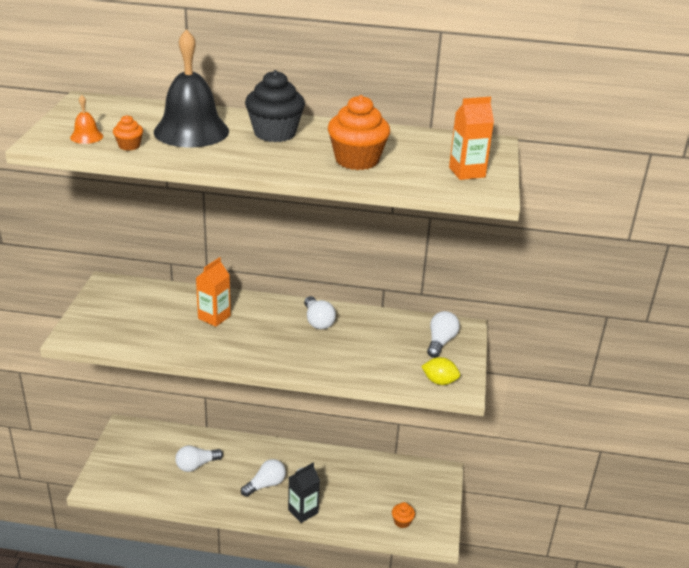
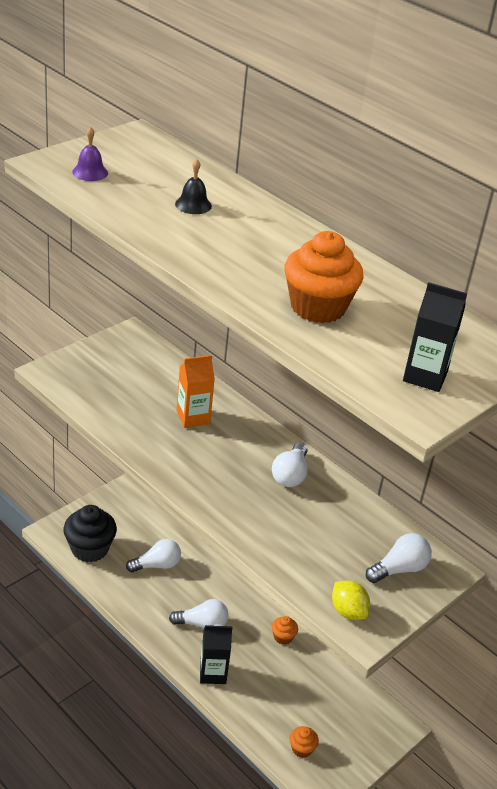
camera: 35 degrees right, 5 degrees up
(86, 136) = (90, 172): orange bell -> purple bell
(129, 146) = (114, 197): orange cupcake -> orange cupcake (283, 637)
(191, 131) = (193, 205): black bell -> black bell, size x0.42
(196, 465) = (157, 565): white light bulb -> white light bulb turned 150 degrees clockwise
(274, 133) = (273, 240): black cupcake -> black cupcake (90, 549)
(467, 172) = (425, 376): orange carton -> black carton

